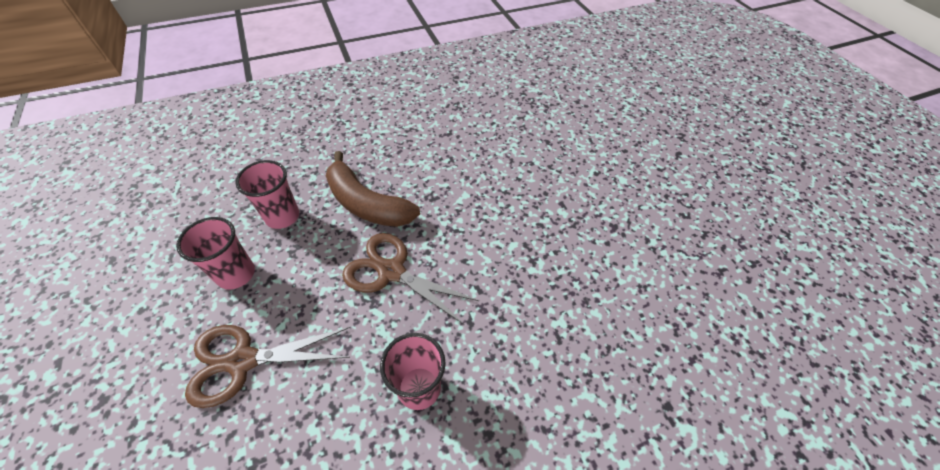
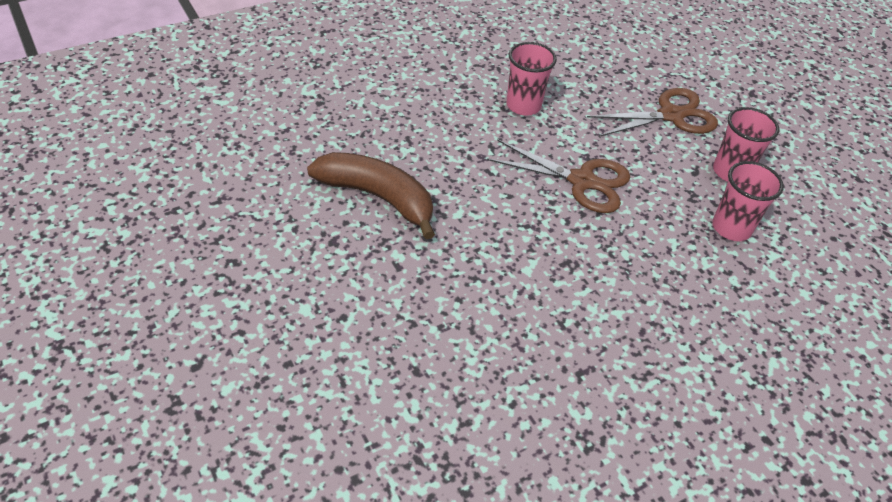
camera: 170 degrees right, 5 degrees down
(366, 204) = (645, 249): brown banana -> brown banana (378, 197)

